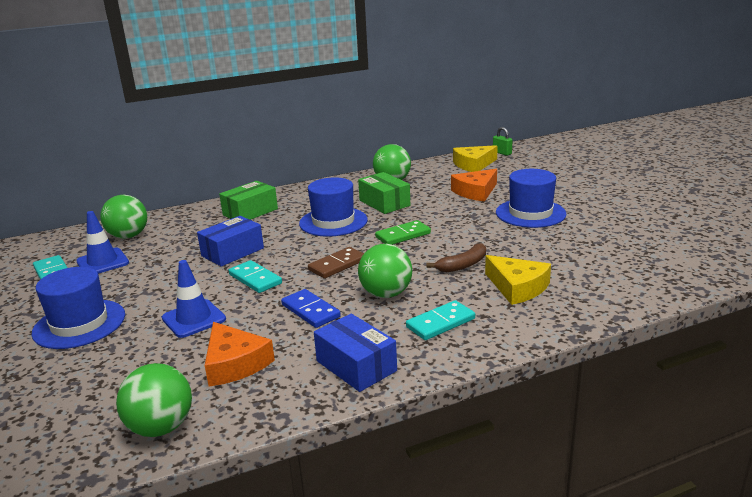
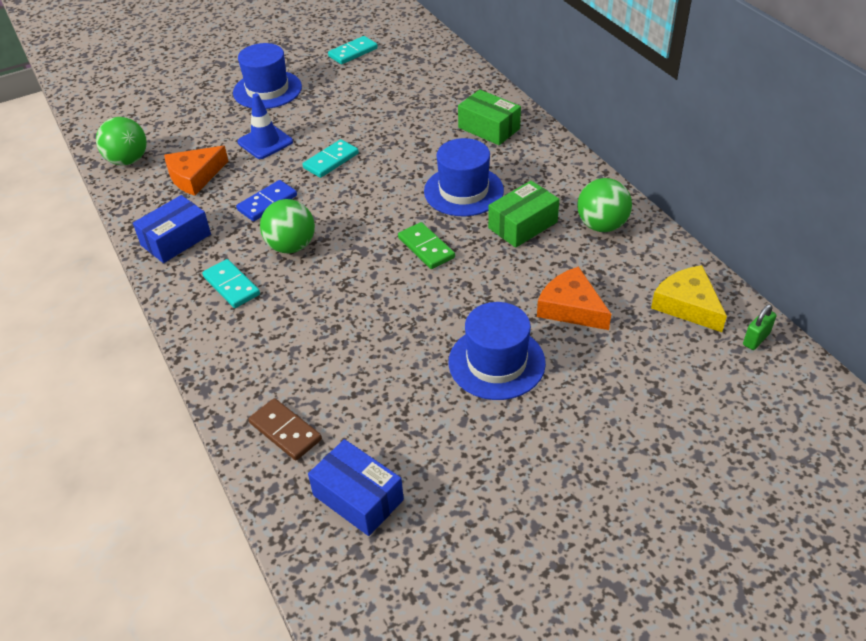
camera: 85 degrees right, 20 degrees up
(103, 262) = (372, 70): blue traffic cone -> none
(128, 236) = (426, 68): green ball -> none
(232, 252) = (388, 136): blue box -> blue box (358, 497)
(337, 265) = (355, 207): brown domino -> brown domino (285, 431)
(463, 265) = (347, 298): brown banana -> none
(517, 287) = (292, 341): yellow cheese -> none

